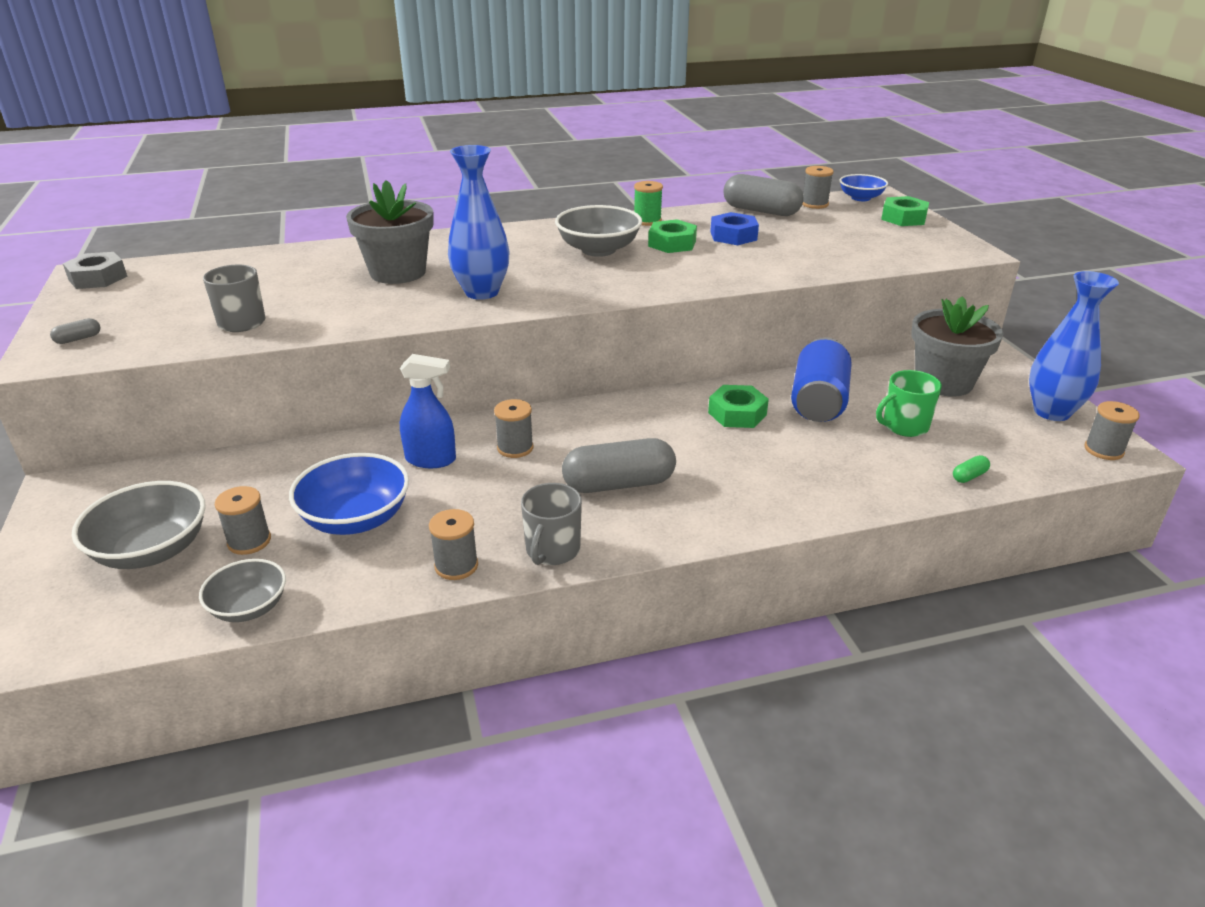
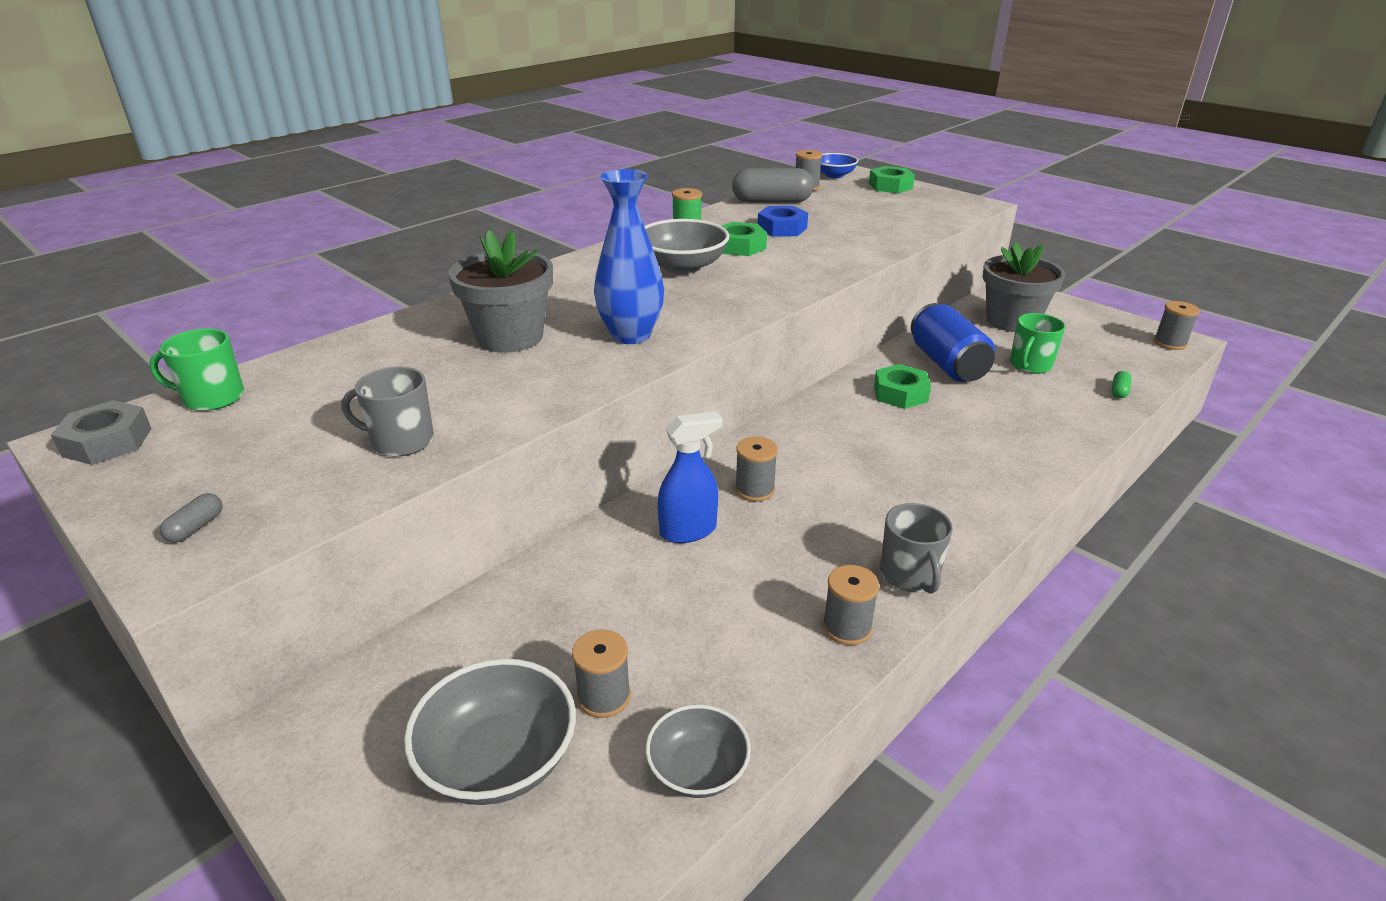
camera: 30 degrees left, 0 degrees up
(178, 266) = (212, 398): none -> green mug
(356, 519) = (689, 622): blue bowl -> none
(619, 484) = (887, 491): grey capsule -> none
(1052, 412) = (1106, 324): blue vase -> none

